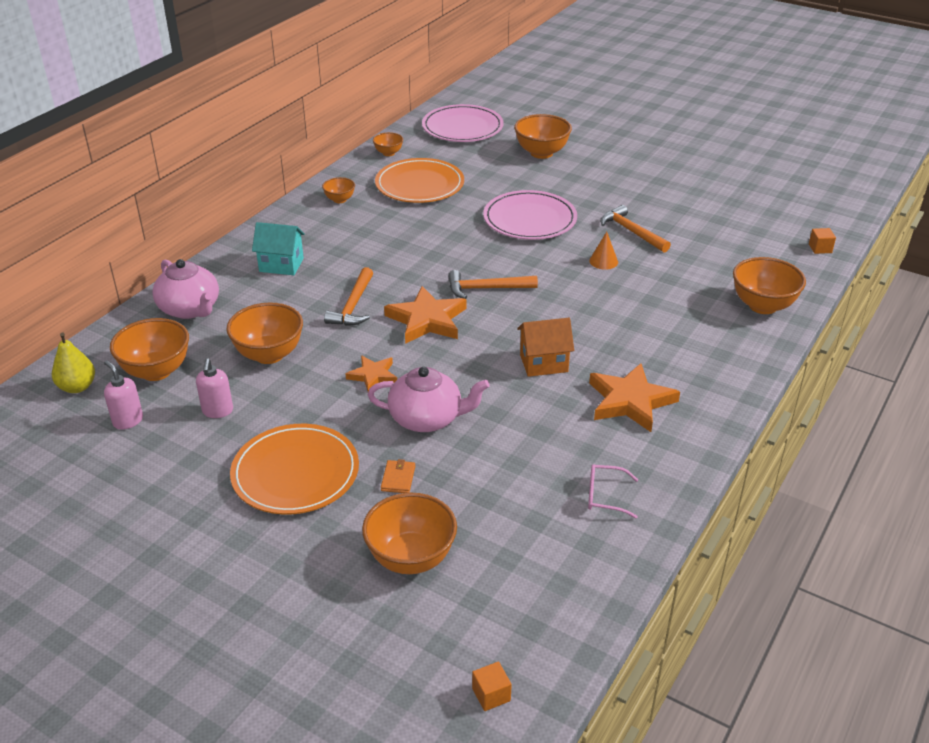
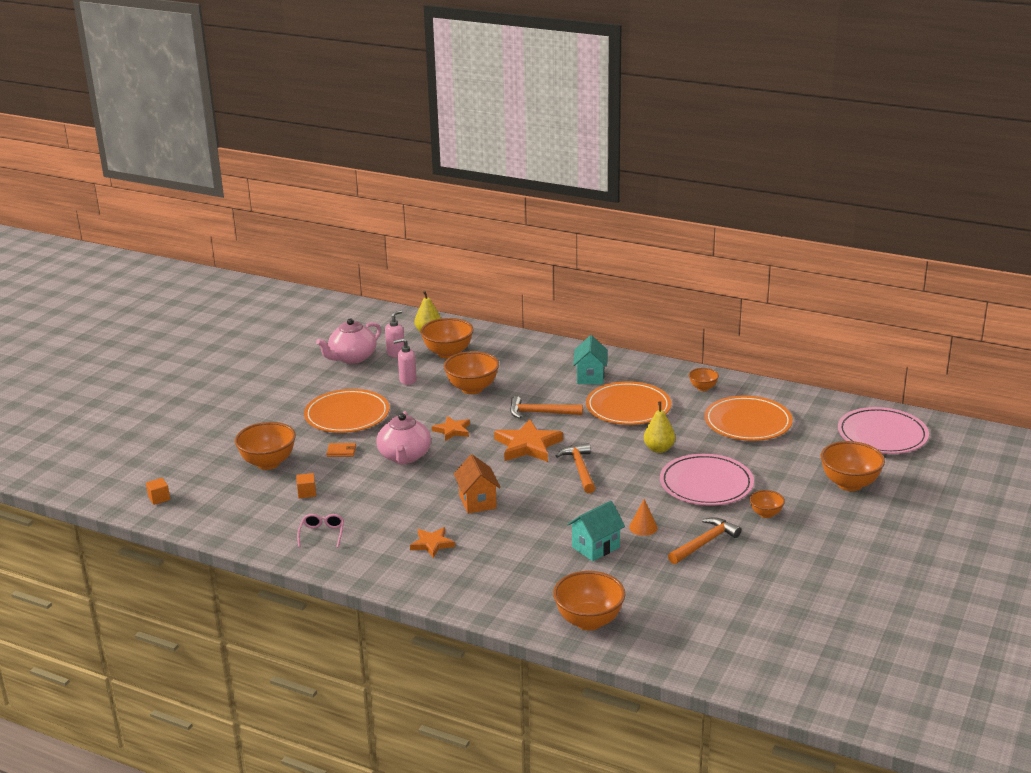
camera: 85 degrees right, 10 degrees down
(190, 309) = (522, 352): pink teapot -> pink teapot (352, 358)
(363, 247) = (628, 407): none -> orange plate
(388, 153) = (803, 401): orange bowl -> orange bowl (766, 514)
(457, 238) = (659, 449): none -> yellow pear
(630, 401) = (432, 544): orange star -> orange star, size x0.58
(638, 291) = (595, 547): none -> turquoise house
(820, 248) = (714, 669): orange cube -> orange cube (307, 493)

